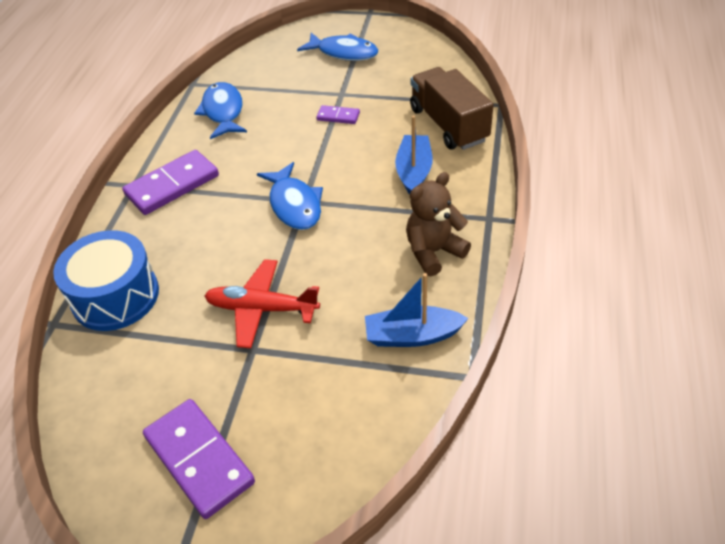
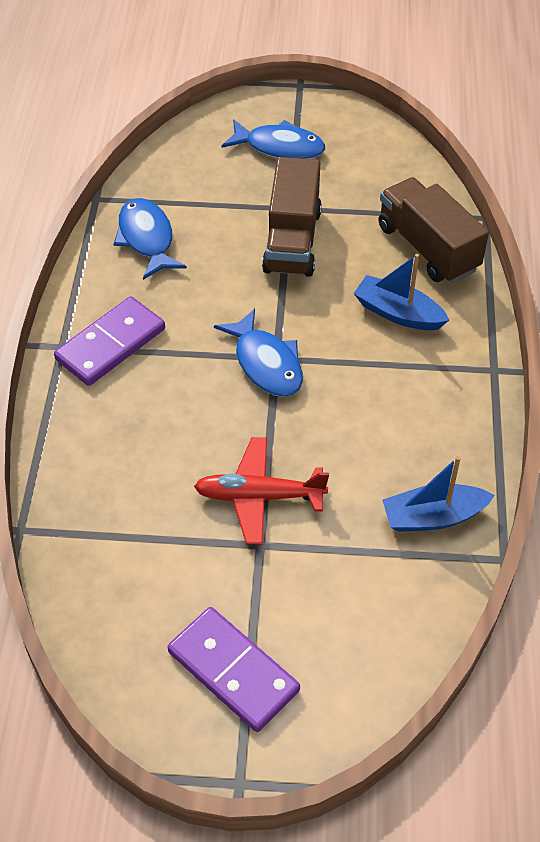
camera: 10 degrees left, 5 degrees up
(115, 296) = (84, 491): blue drum -> none
(338, 116) = (292, 241): purple domino -> brown truck
(414, 171) = (398, 313): blue boat -> blue boat turned 60 degrees counterclockwise
(433, 252) = (439, 415): brown teddy bear -> none

